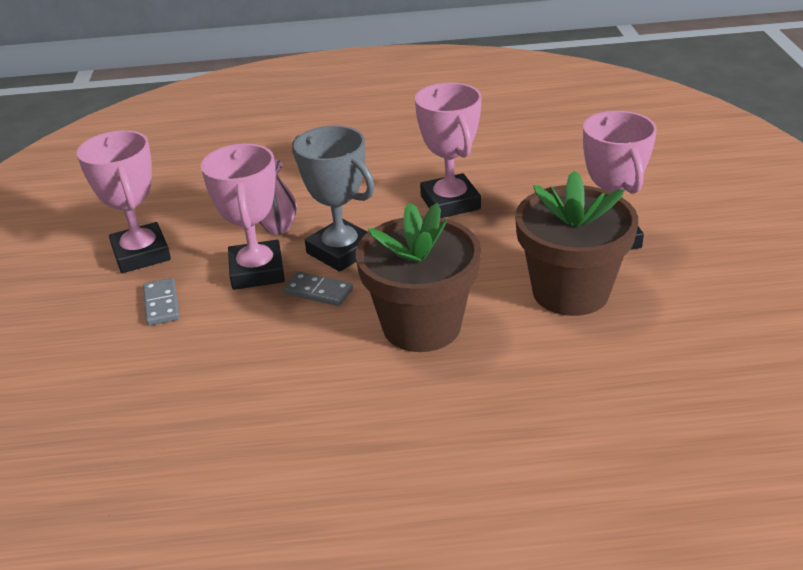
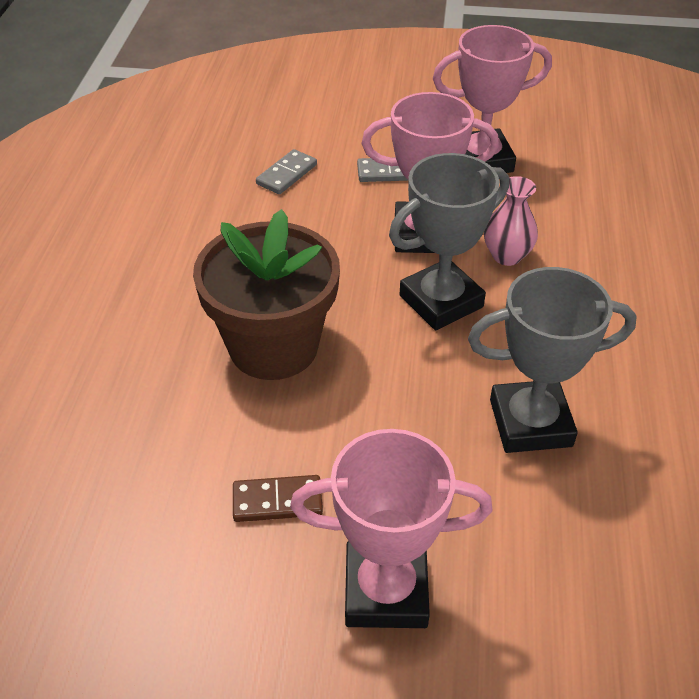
camera: 100 degrees right, 10 degrees up
(318, 292) = (368, 275): grey domino -> grey domino (286, 174)
(450, 202) = (530, 423): pink trophy -> grey trophy
(570, 292) = (277, 501): brown flower pot -> brown domino

